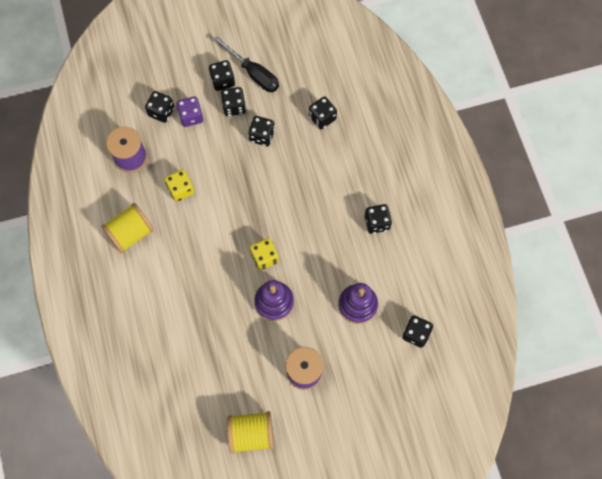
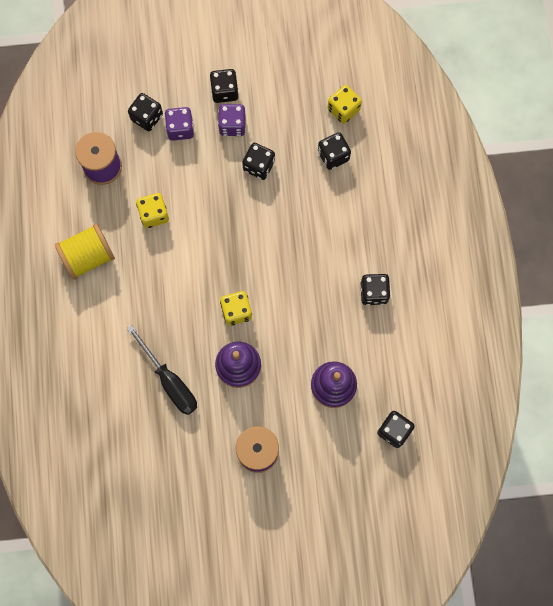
camera: 10 degrees right, 5 degrees up
(234, 107) = (232, 125): black dice -> purple dice
(251, 434) = (186, 511): yellow spool -> none
(253, 73) = (262, 88): black screwdriver -> black screwdriver (170, 381)
(323, 80) = (343, 109): none -> yellow dice

